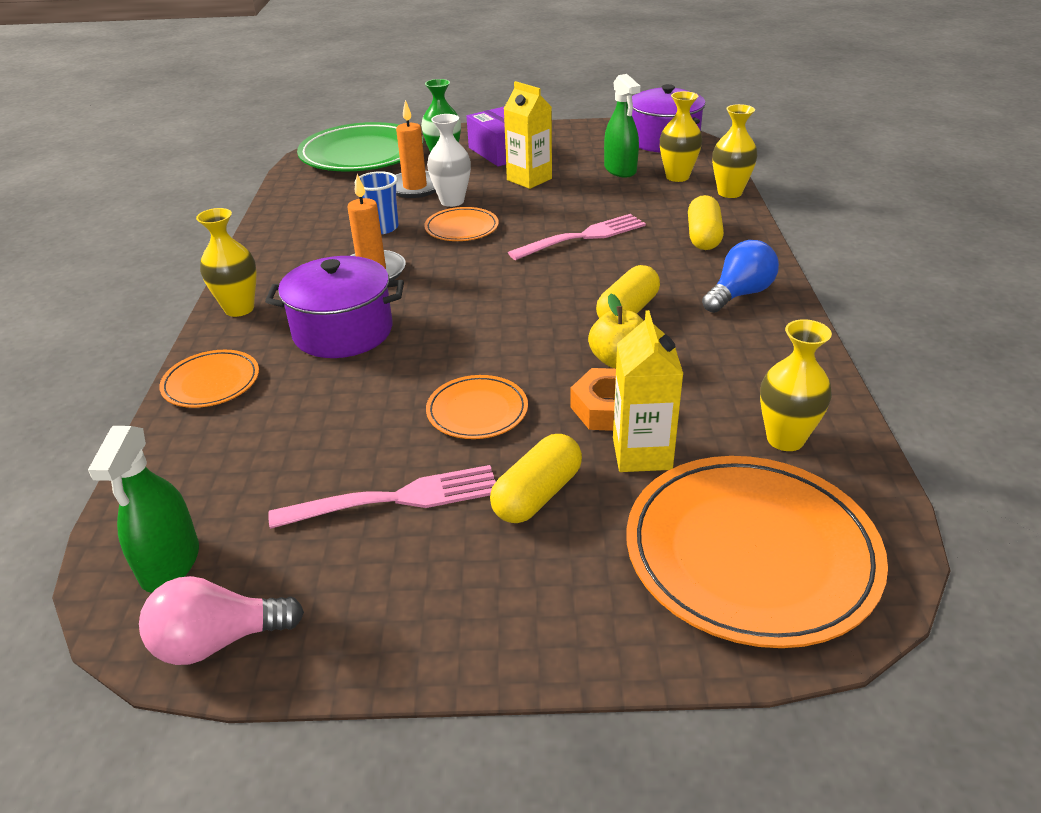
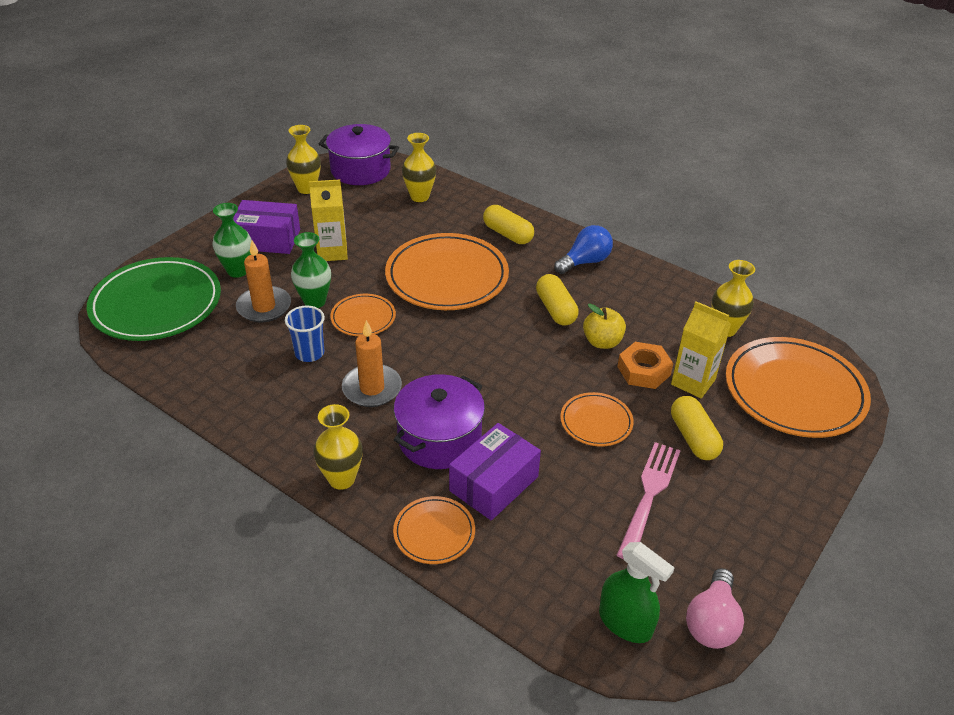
camera: 55 degrees left, 5 degrees up
(310, 387) = (494, 483): none -> purple box
(452, 201) = (314, 301): white vase -> green vase
(582, 237) = (447, 276): pink fork -> orange plate
(620, 170) = (376, 210): green spray bottle -> none
(729, 193) = (468, 193): yellow vase -> yellow vase (307, 188)
(739, 294) = (585, 262): blue light bulb -> blue light bulb turned 60 degrees clockwise

